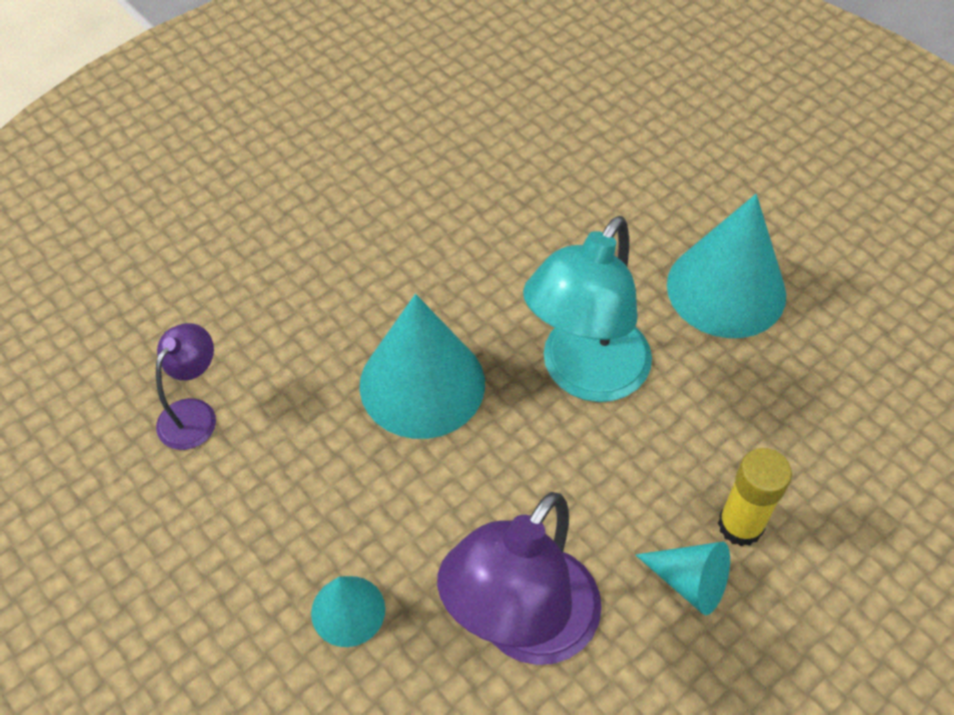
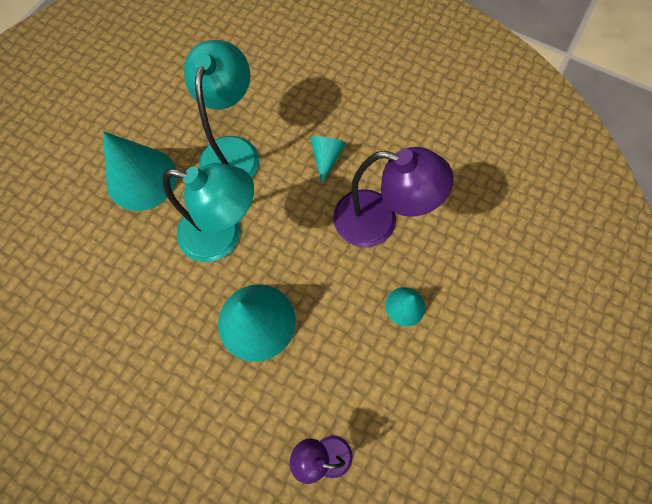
camera: 110 degrees left, 15 degrees up
(740, 525) = (288, 143): yellow glue stick -> none
(748, 429) = (232, 150): none -> turquoise lamp

